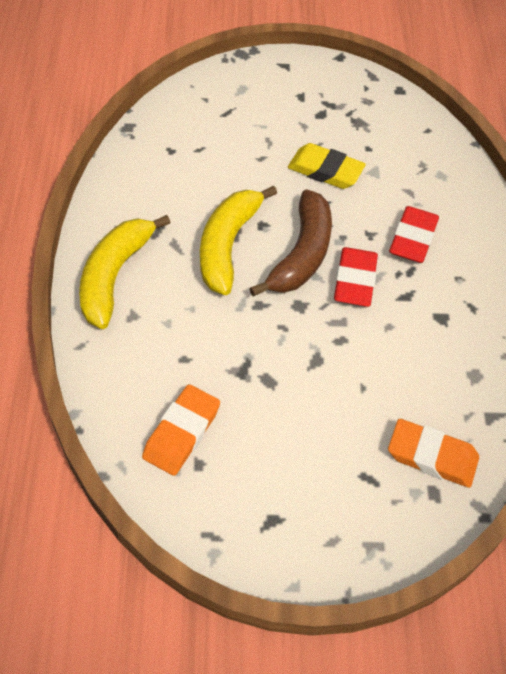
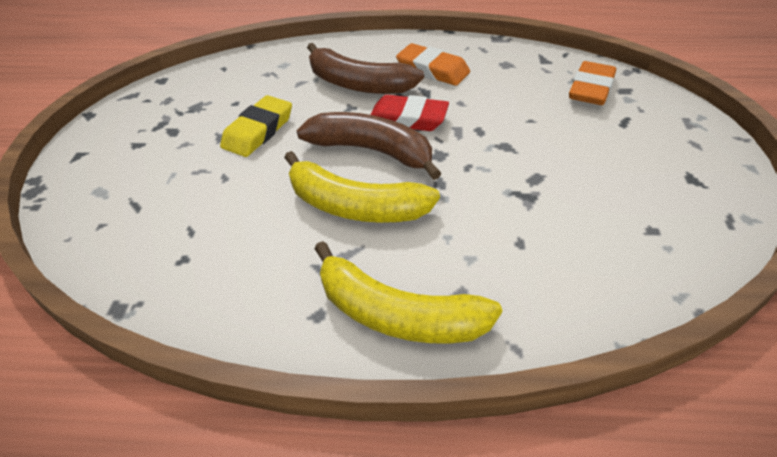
camera: 80 degrees left, 10 degrees down
(181, 433) = (619, 244): orange eraser -> orange eraser (432, 70)
(413, 239) = (358, 84): red eraser -> brown banana

